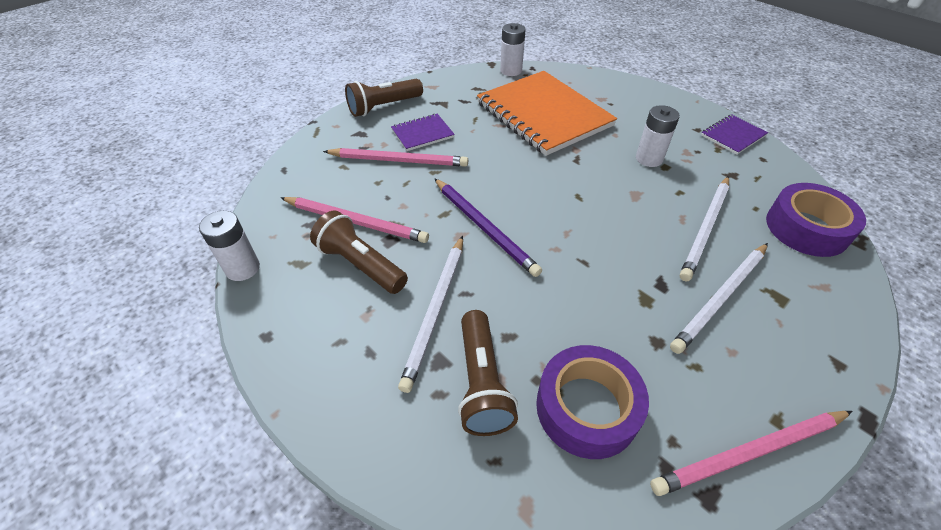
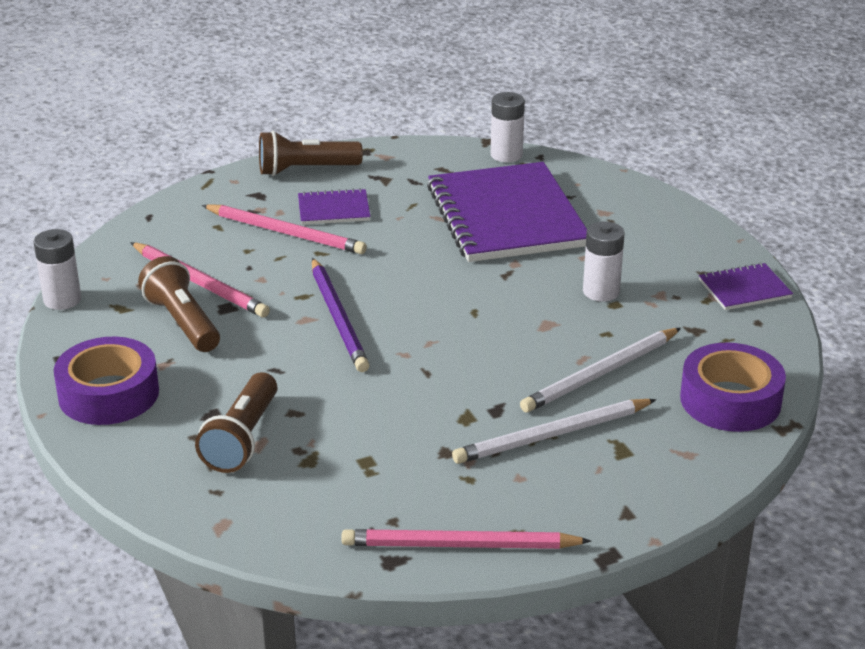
camera: 20 degrees right, 15 degrees down
(436, 310) = (235, 376): white pencil -> none
(544, 114) = (506, 216): orange notebook -> purple notebook
(587, 408) = (330, 479): purple tape -> purple tape (109, 394)

